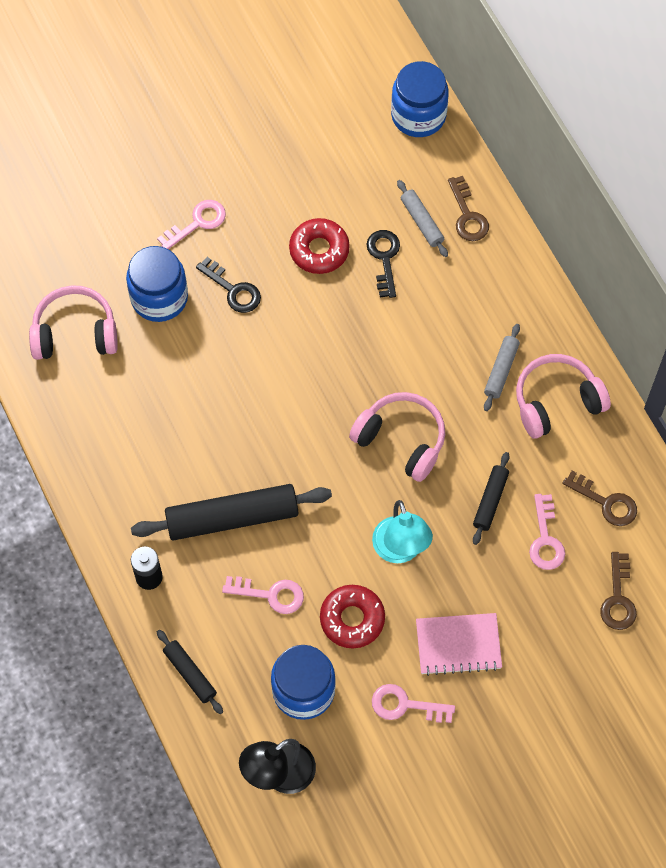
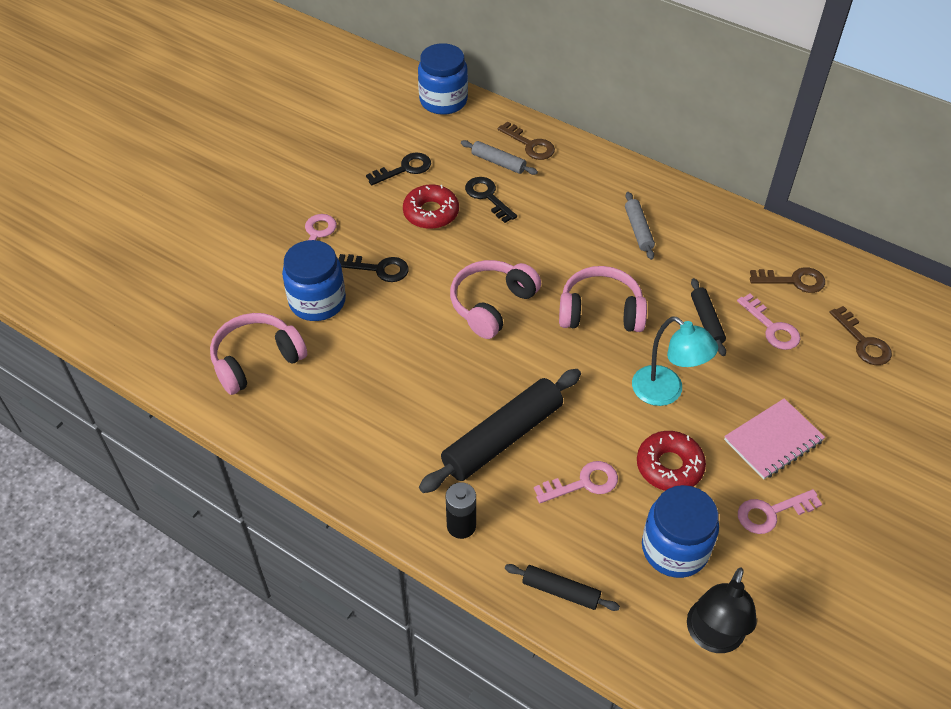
camera: 30 degrees left, 15 degrees down
(327, 184) = (404, 169): none -> black key
(556, 401) = (697, 232): pink headphones -> pink headphones (492, 305)

